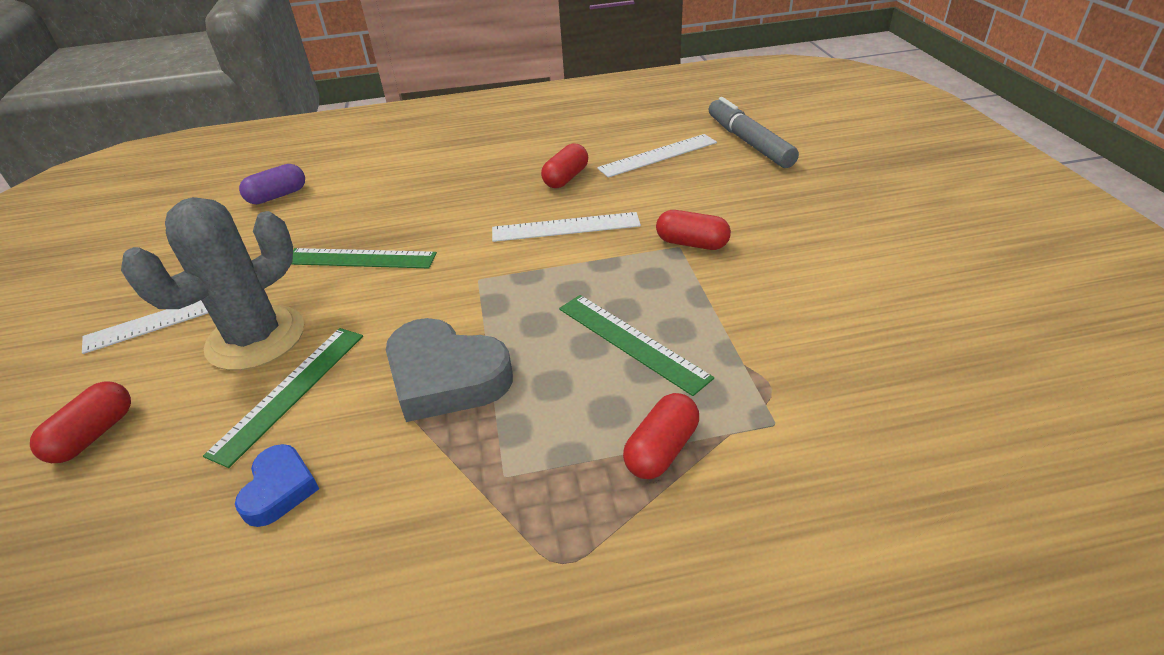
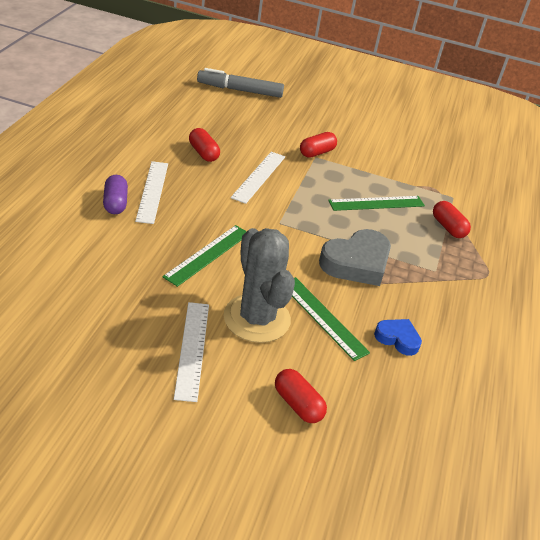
camera: 70 degrees left, 0 degrees up
(277, 196) = (64, 264): purple capsule -> purple capsule (115, 203)
(658, 155) = (217, 117): white ruler -> white ruler (152, 191)

